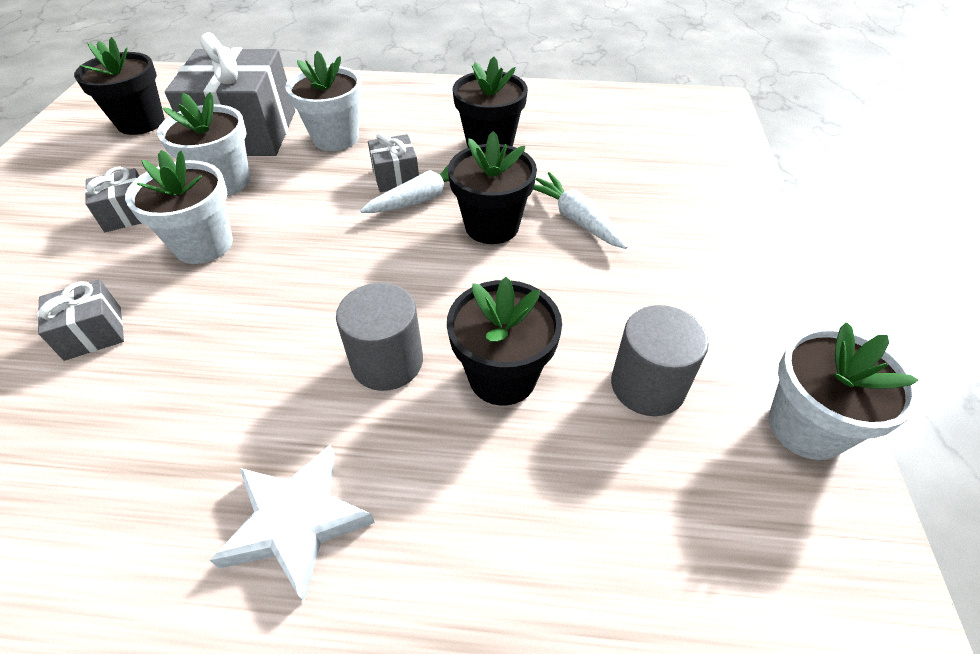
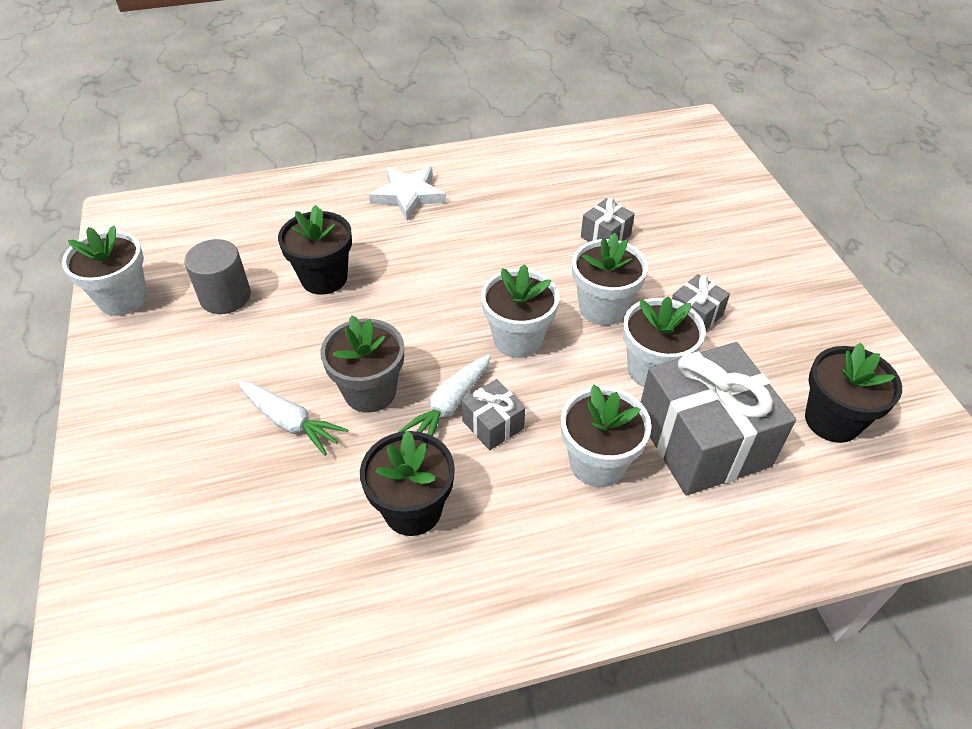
camera: 160 degrees right, 0 degrees up
(318, 236) = (518, 339): none -> white flower pot
(387, 362) = (403, 268): grey cylinder -> none
(492, 226) = (370, 391): black flower pot -> grey flower pot

